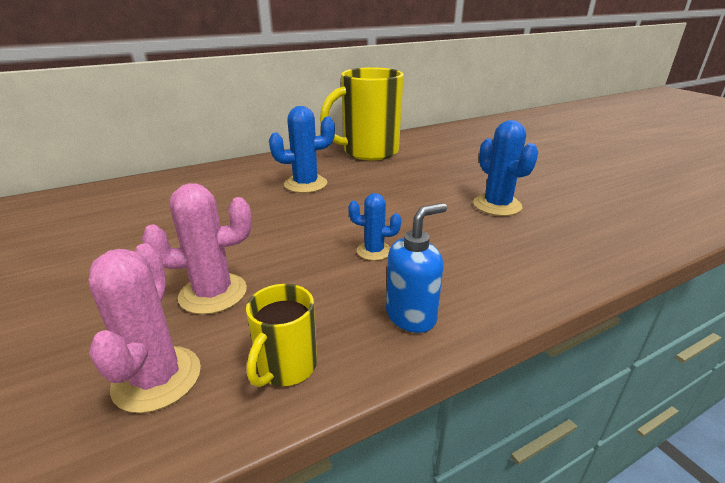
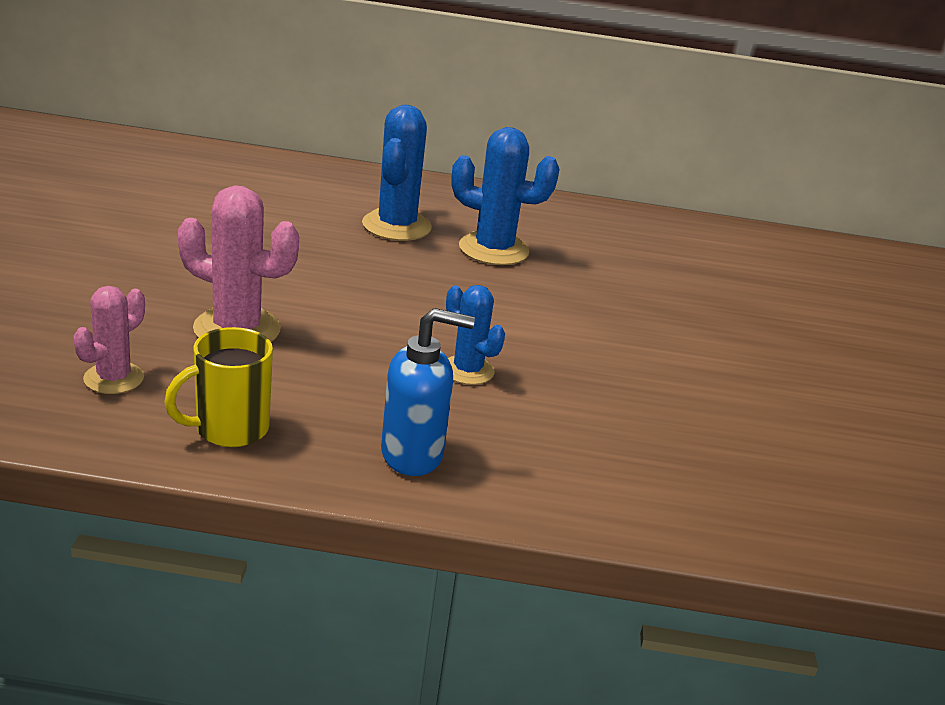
camera: 30 degrees right, 0 degrees up
(157, 378) = (114, 378): pink cactus -> pink cactus, size x0.62
(368, 152) = (654, 238): yellow mug -> none
(497, 205) = (738, 397): blue cactus -> blue cactus (396, 226)

